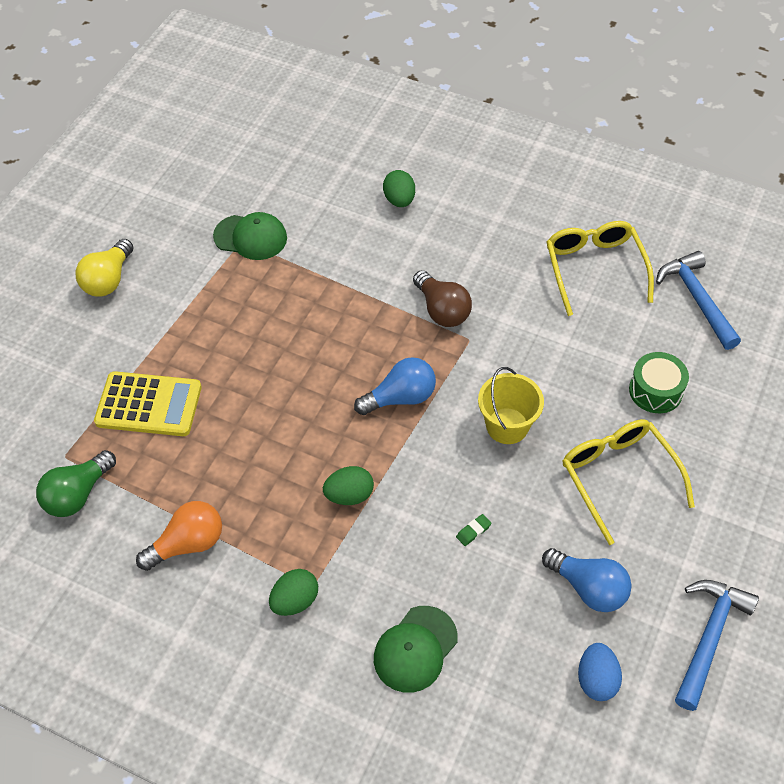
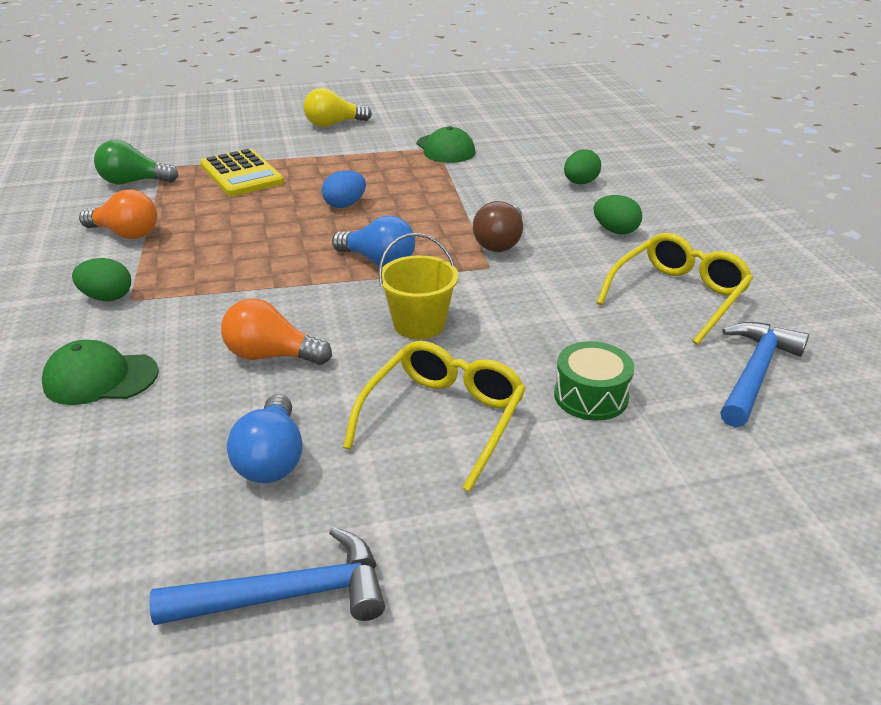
camera: 50 degrees right, 20 degrees down
(349, 495) = (245, 279): green egg -> green egg (615, 231)
(473, 531) = (271, 355): green eraser -> orange light bulb
(596, 679) = (148, 518): blue egg -> blue egg (345, 205)

